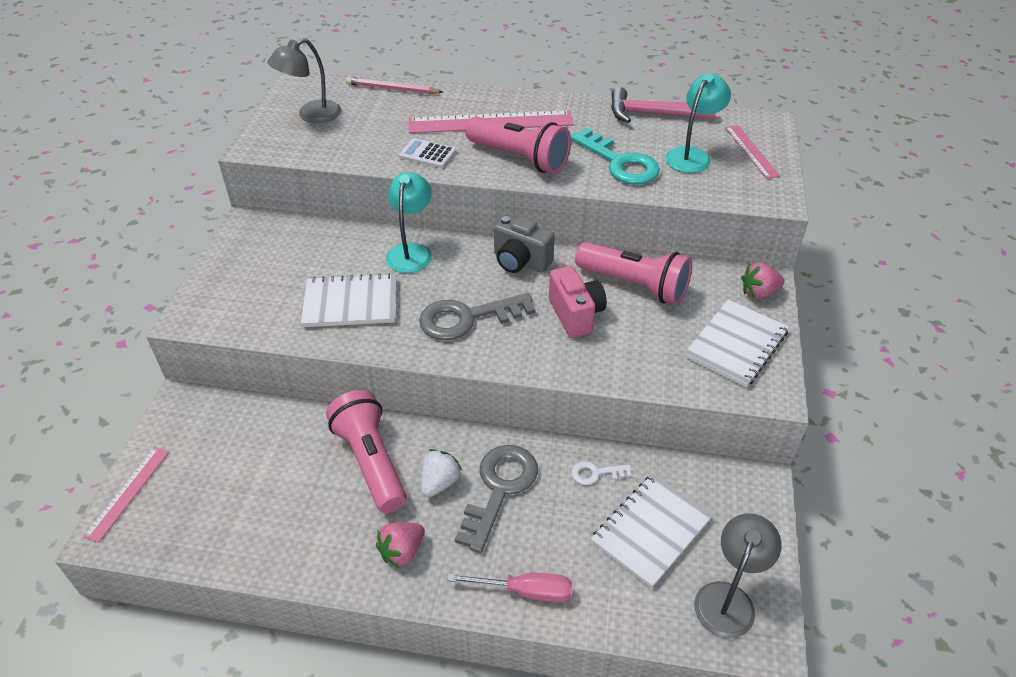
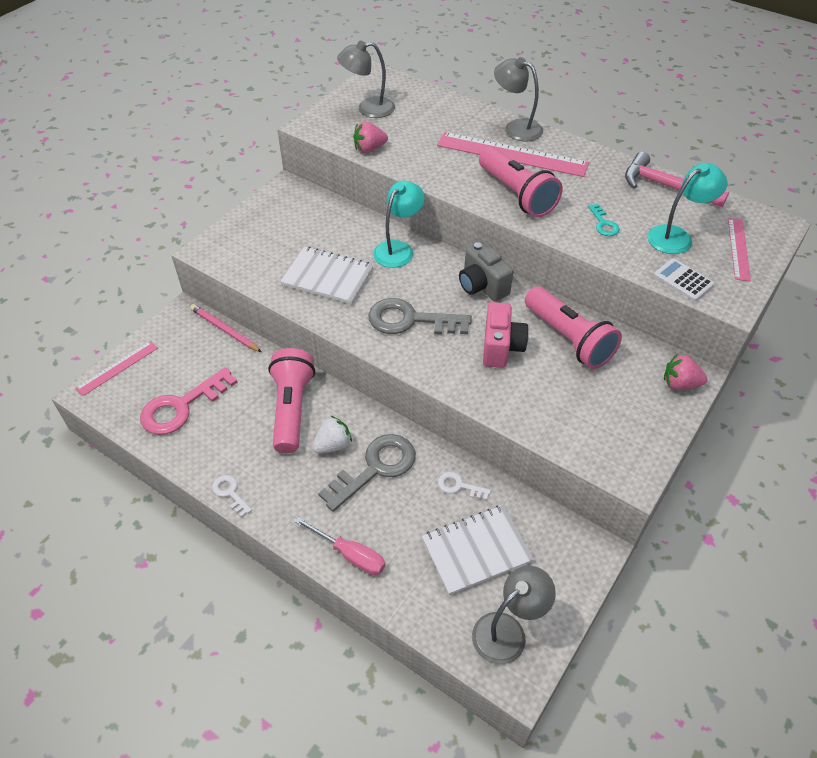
camera: 25 degrees right, 5 degrees up
(237, 507) = (182, 406): none -> pink key
(351, 581) = (230, 493): none -> white key
(392, 89) = (447, 102): pink pencil -> pink pencil (225, 330)
(402, 551) = (277, 486): pink strawberry -> pink strawberry (369, 149)
(427, 154) = (441, 169): white calculator -> white calculator (683, 280)
(478, 97) = (516, 128): none -> grey lamp
(619, 162) = (603, 223): turquoise key -> turquoise key, size x0.48
(736, 344) = (627, 422): white notebook -> none

